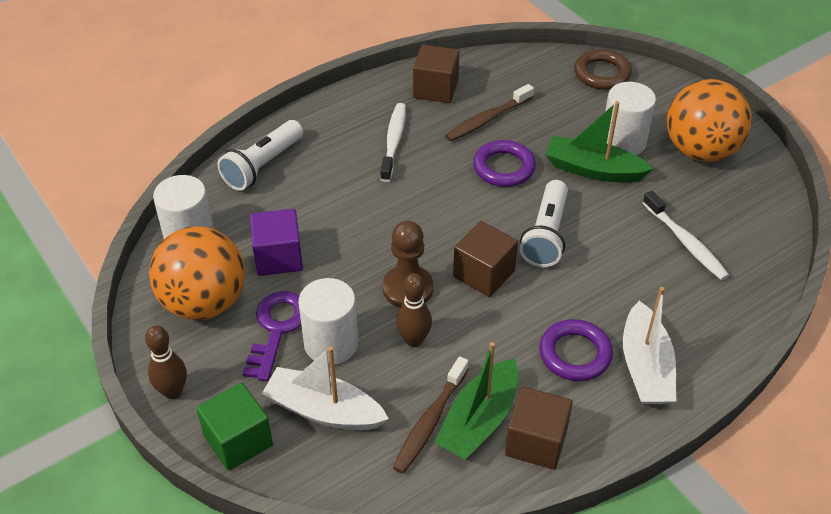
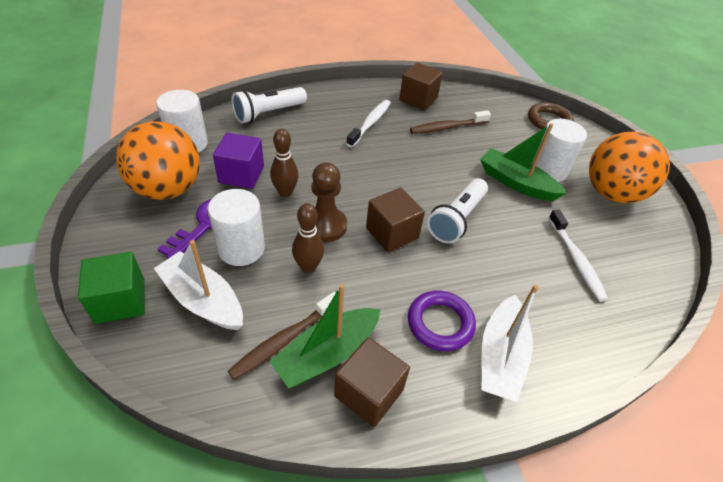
camera: 15 degrees right, 0 degrees up
(173, 391) = (99, 246): brown bowling pin -> brown bowling pin (285, 192)
(504, 167) = (444, 162): purple ring -> none

